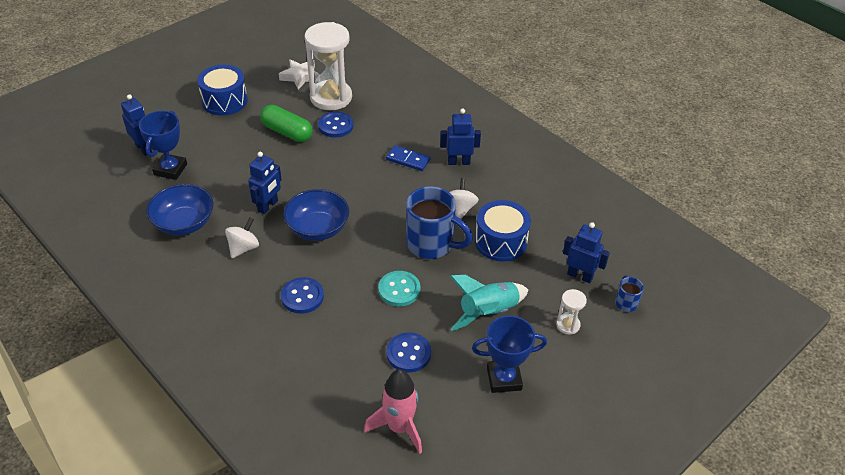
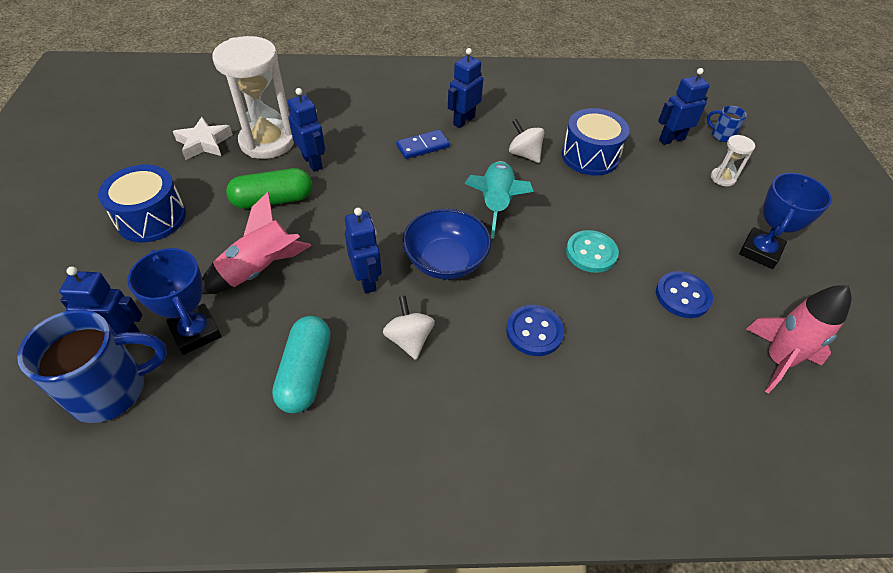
camera: 50 degrees left, 5 degrees up
(184, 223) = (306, 373): blue bowl -> turquoise capsule
(232, 162) = (259, 270): none -> pink rocket
(335, 126) = (313, 162): blue button -> blue robot
(431, 244) = (551, 197): blue mug -> blue mug (111, 390)
(488, 312) = (671, 213): turquoise rocket -> turquoise rocket (496, 204)

